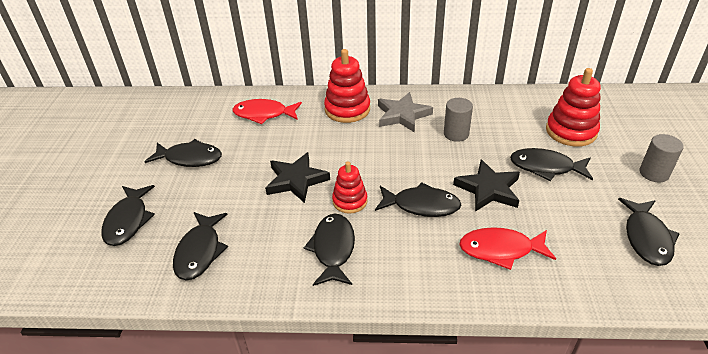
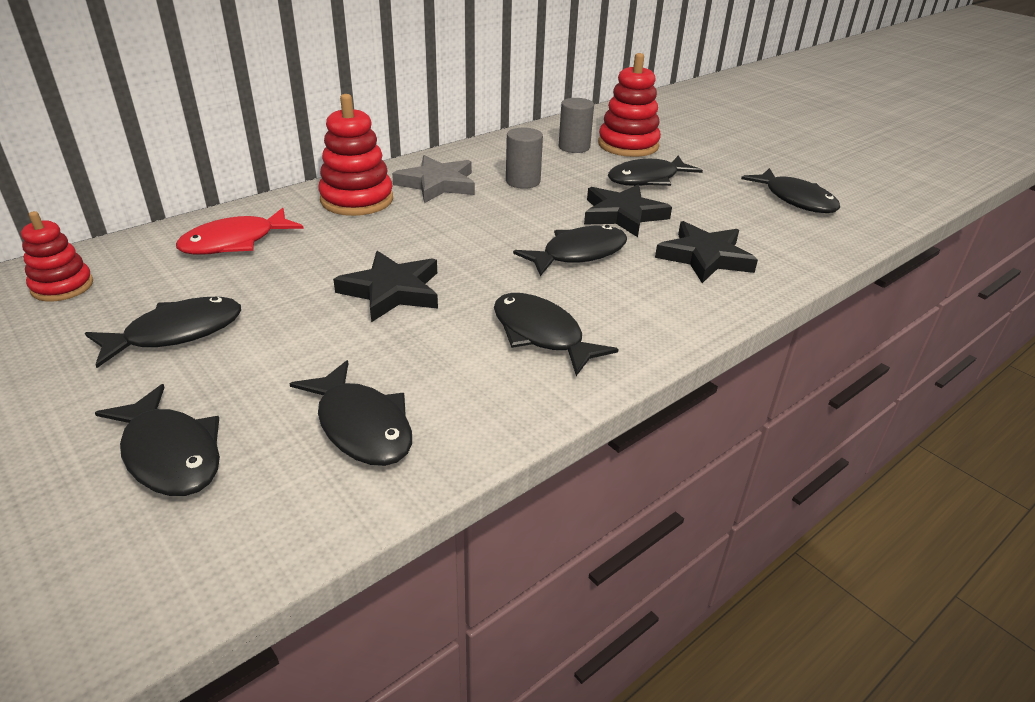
camera: 45 degrees left, 5 degrees down
(350, 201) = (493, 283): red stacking toy -> red stacking toy (62, 286)
(500, 250) = (705, 257): red fish -> black star
(654, 173) = (735, 153): grey cylinder -> grey cylinder (574, 147)

